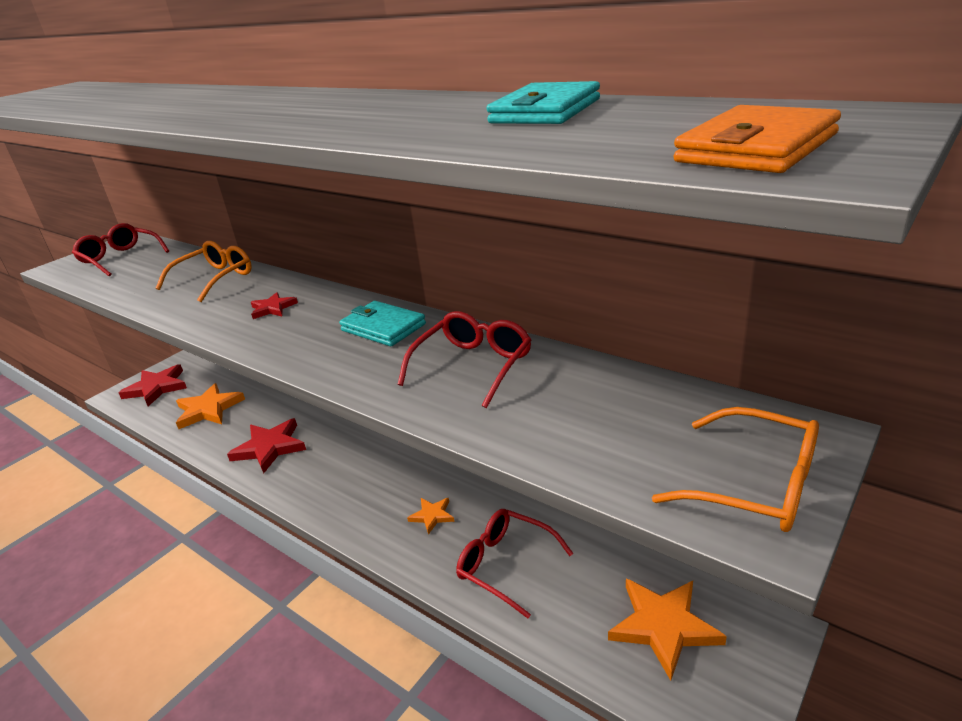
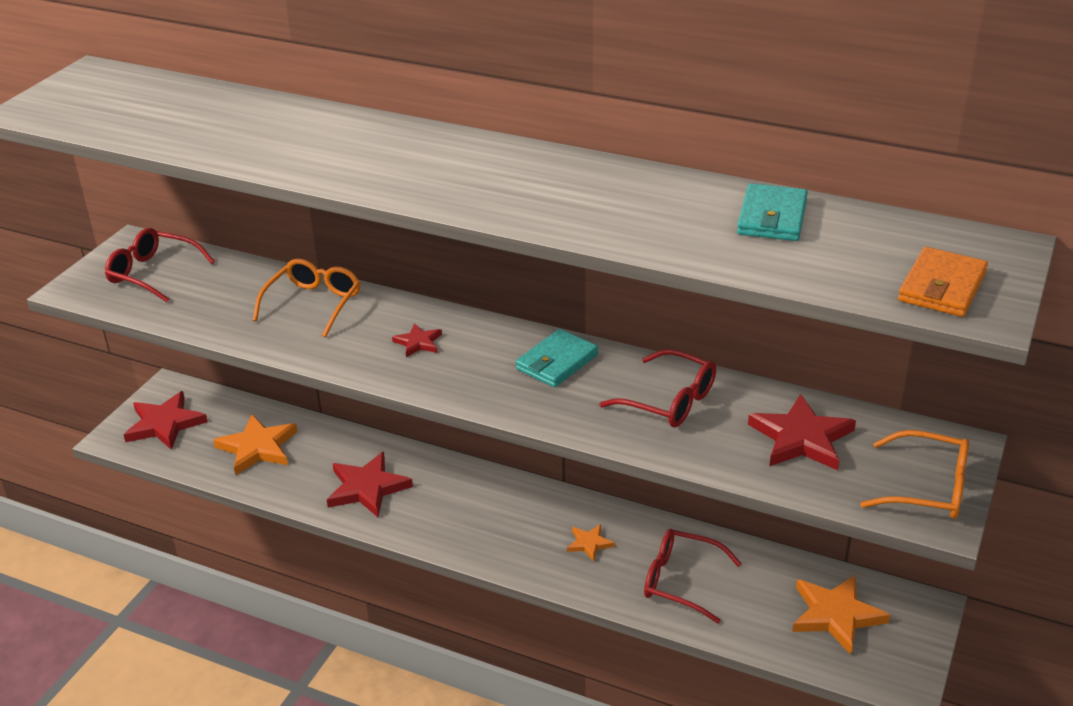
camera: 15 degrees left, 5 degrees up
(383, 327) = (557, 362): turquoise wallet -> turquoise wallet turned 75 degrees counterclockwise
(473, 366) = (669, 401): red glasses -> red glasses turned 105 degrees clockwise
(604, 412) = (801, 438): none -> red star

